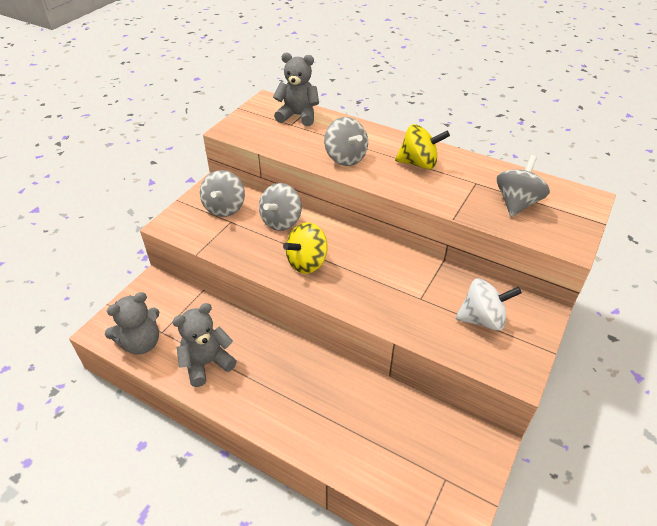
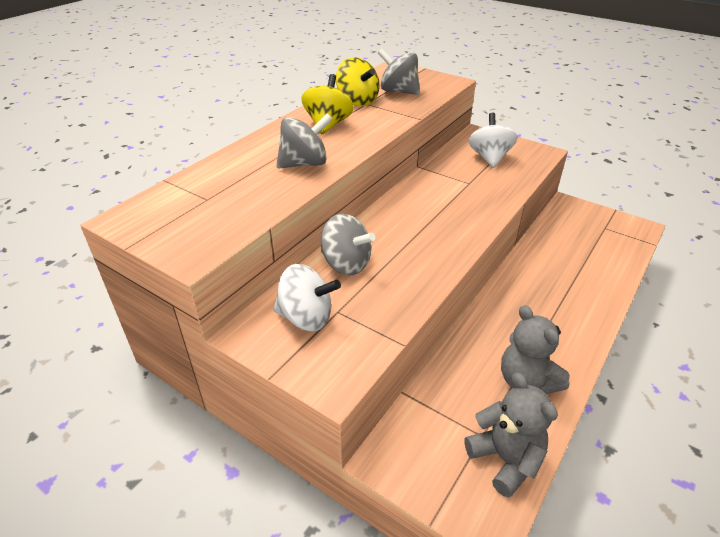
camera: 85 degrees left, 5 degrees down
(225, 208) = (306, 317): grey spinning top -> white spinning top
(298, 116) = (188, 192): grey teddy bear -> none
(307, 262) = (422, 246): yellow spinning top -> yellow spinning top (357, 101)

